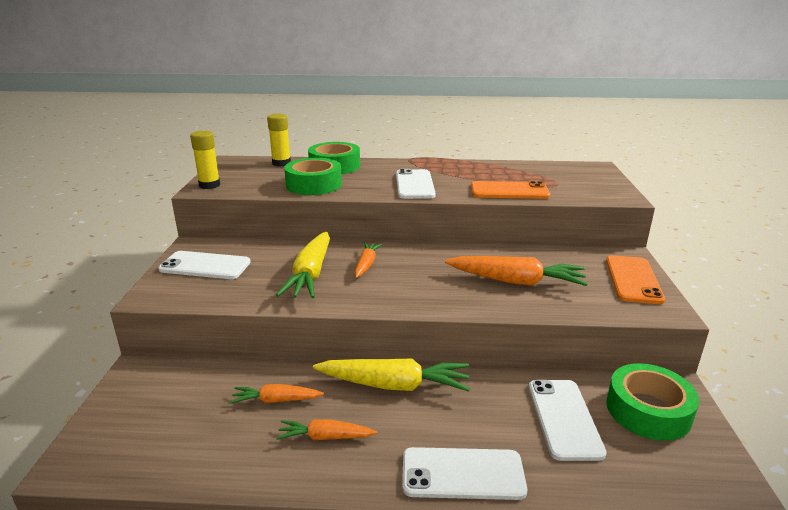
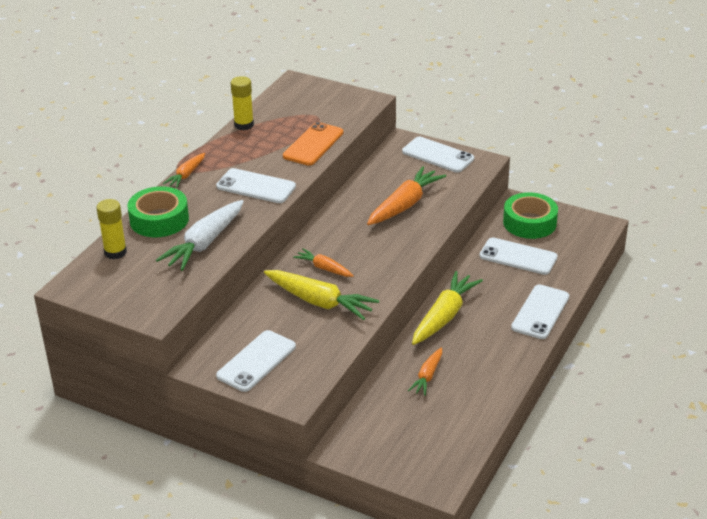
camera: 65 degrees left, 10 degrees up
(209, 185) = (146, 310): yellow glue stick -> yellow glue stick (244, 125)
(314, 184) = (204, 243): green tape -> white carrot
(325, 437) = (479, 360): orange carrot -> orange carrot (186, 175)
(633, 279) = (437, 155): orange phone -> white phone

